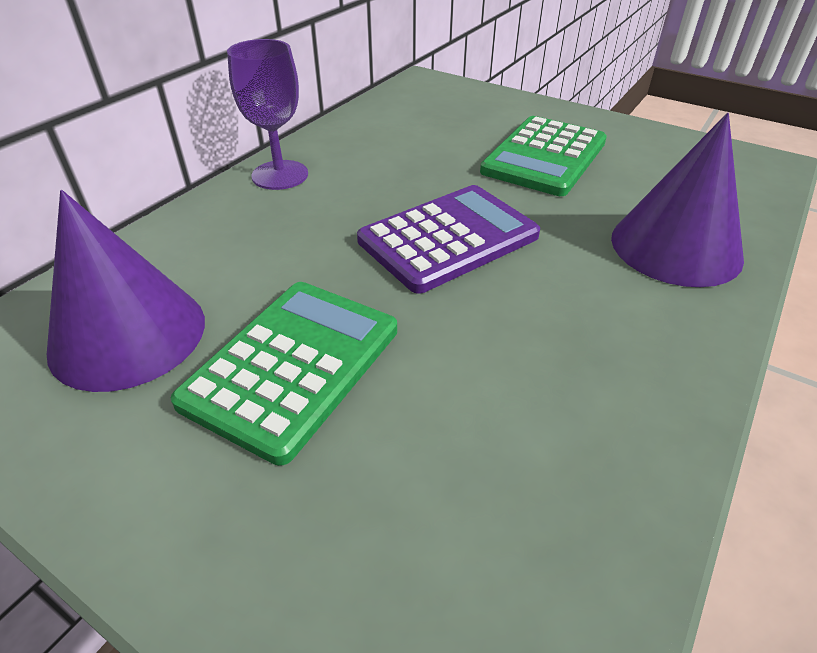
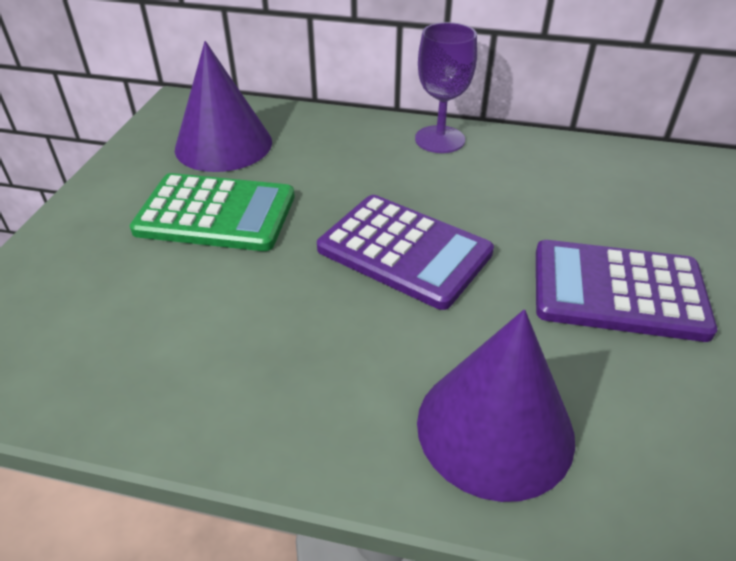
camera: 70 degrees right, 0 degrees up
(544, 157) = (618, 291): green calculator -> purple calculator

